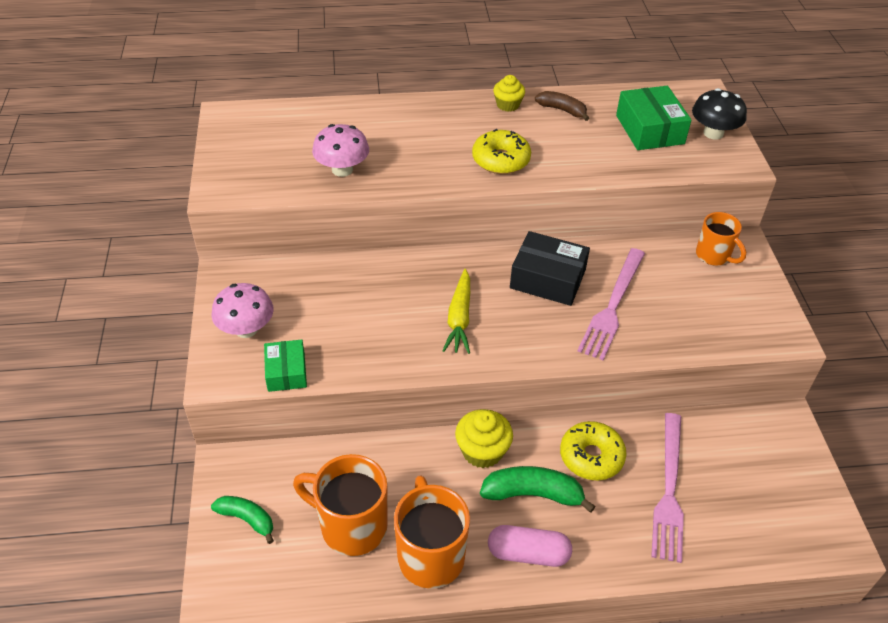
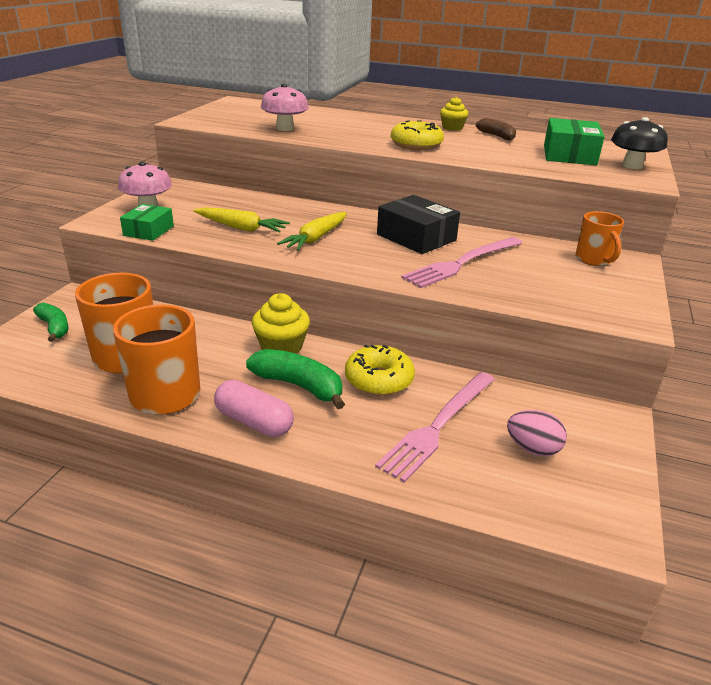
camera: 25 degrees right, 15 degrees down
(375, 329) = (241, 228): none -> yellow carrot
(748, 483) = (532, 448): none -> pink egg

